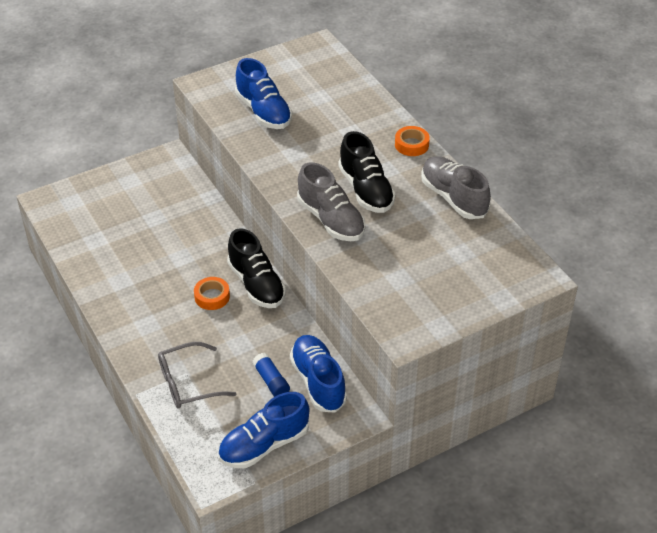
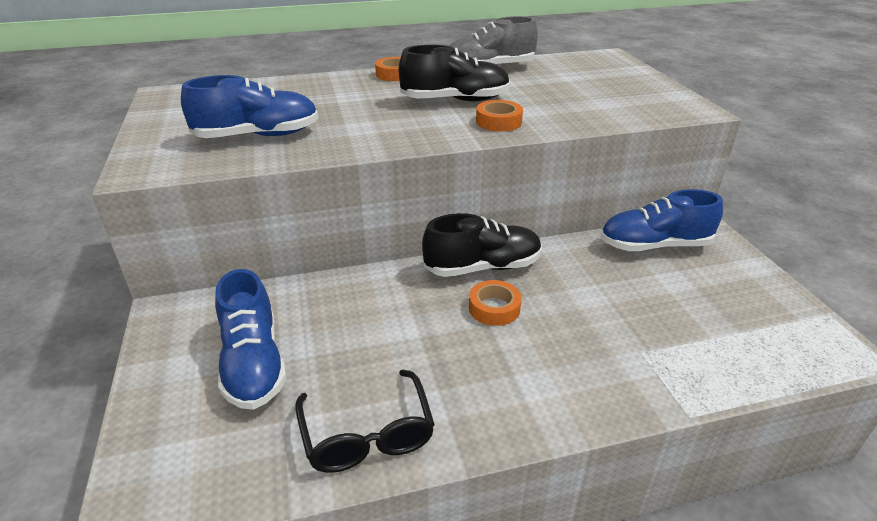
camera: 75 degrees left, 10 degrees down
(97, 263) = (367, 434): none -> black glasses
(188, 383) = (663, 353): grey glasses -> none
(264, 445) = (763, 298): blue shoe -> blue shoe (253, 363)
(271, 381) = (655, 278): blue glue stick -> none
(331, 220) = (498, 122): grey shoe -> orange tape

